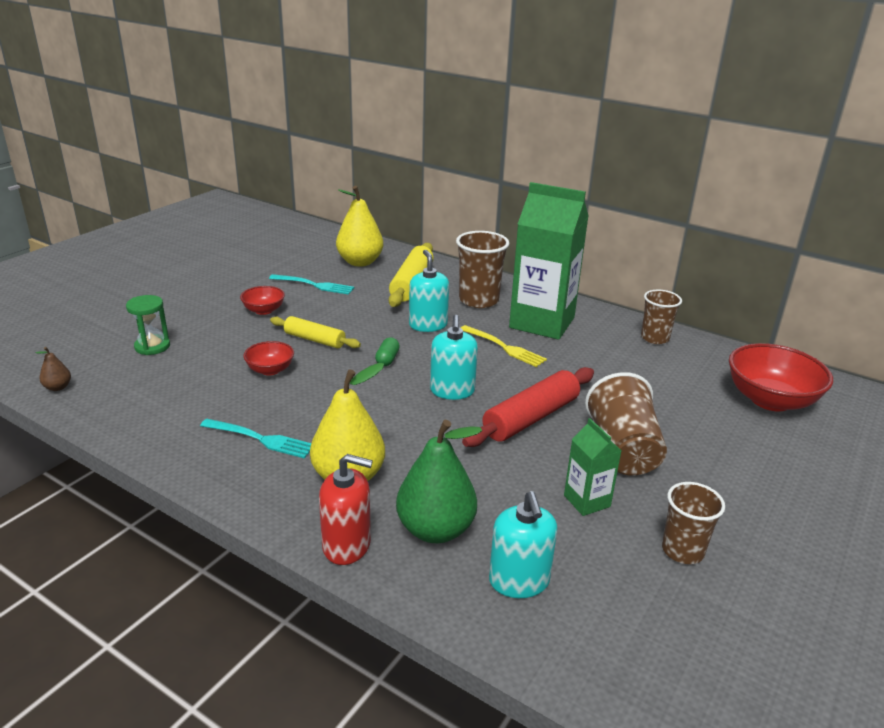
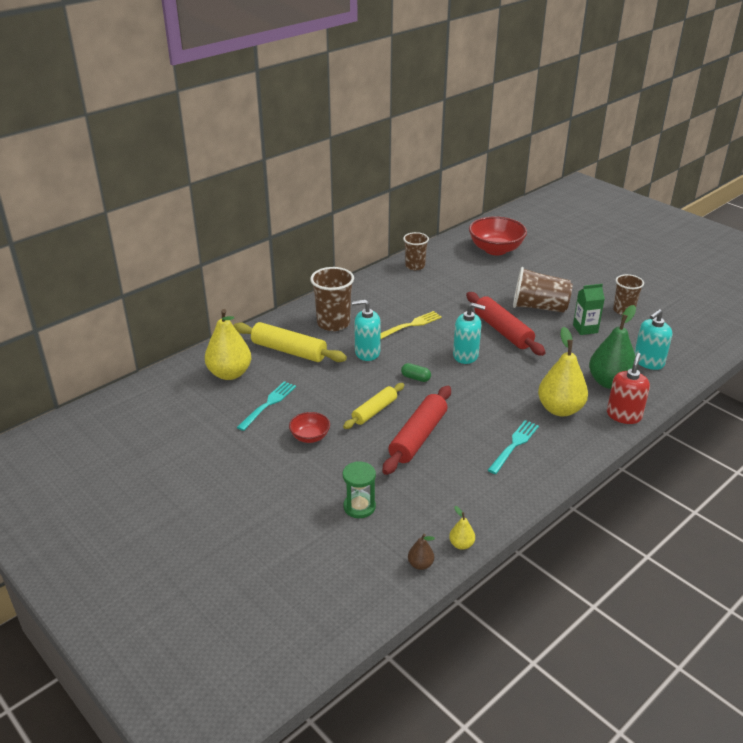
camera: 75 degrees left, 5 degrees up
(81, 410) = (461, 544): none -> yellow pear
(270, 370) = (418, 437): red bowl -> red rolling pin
(519, 581) = (648, 362): turquoise soap dispenser -> turquoise soap dispenser turned 135 degrees clockwise
(542, 322) = (379, 303): green carton -> none

